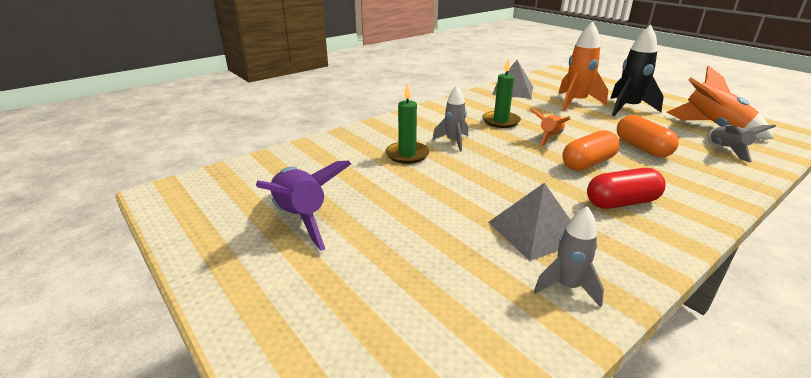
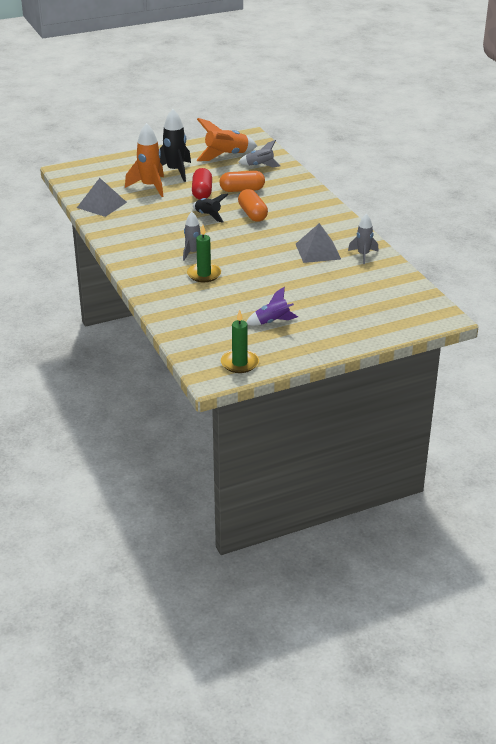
camera: 75 degrees left, 5 degrees up
(301, 218) = (272, 322): purple rocket -> purple rocket, size x0.62
(500, 121) = (167, 226): green candle -> green candle (239, 363)
(550, 138) = (208, 215): orange rocket -> black rocket
(621, 202) = (302, 219): red capsule -> red capsule (202, 192)

